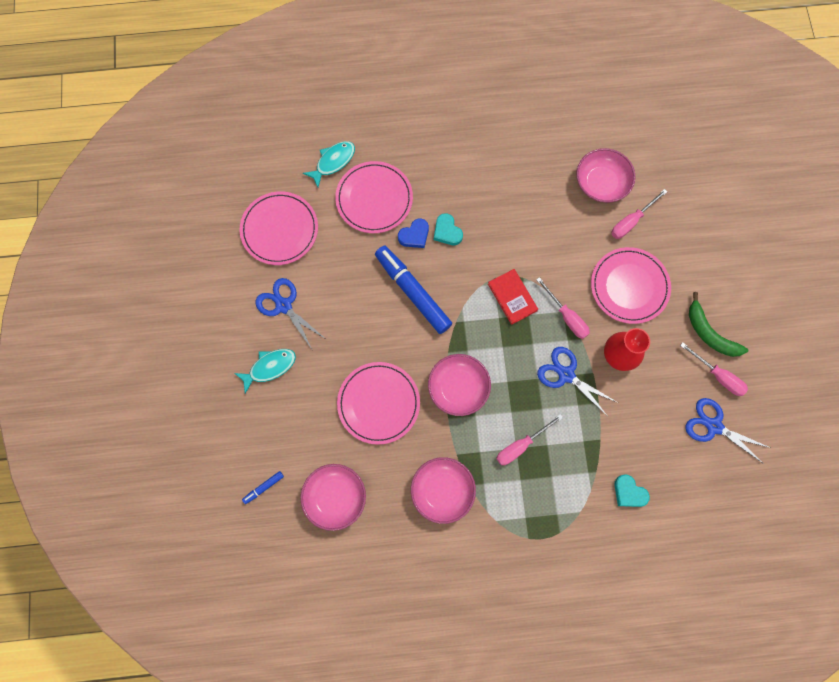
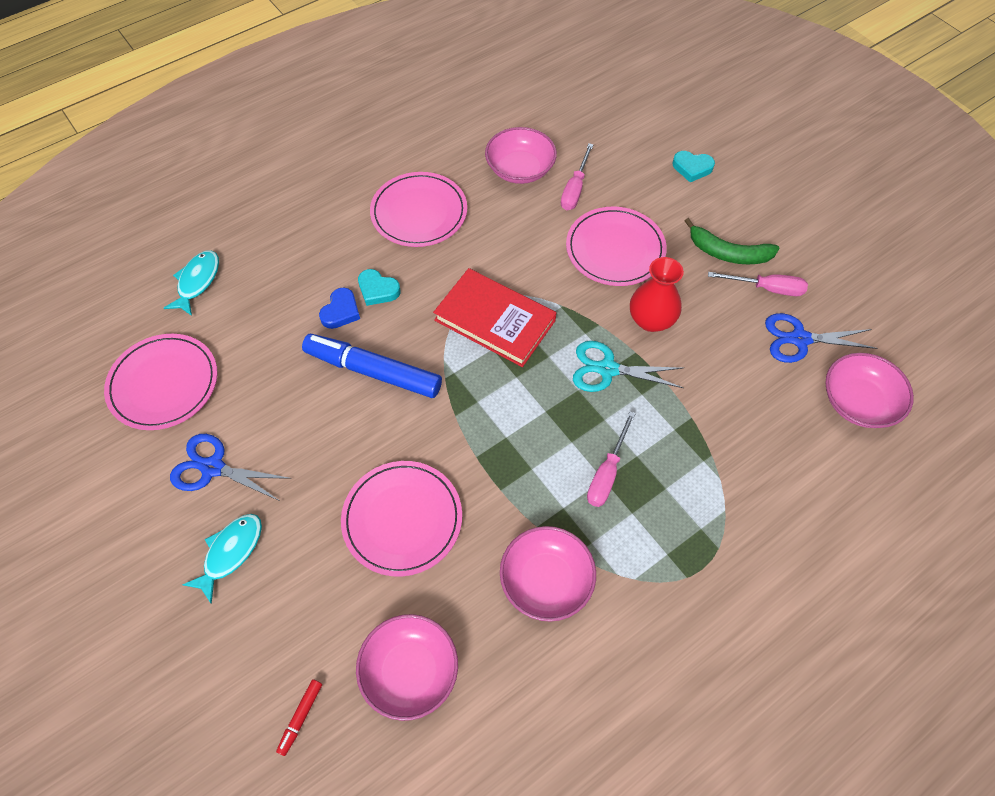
camera: 30 degrees left, 15 degrees down
(264, 487) = (301, 717): blue marker -> red marker
(374, 199) = (270, 296): pink plate -> pink plate (419, 212)
(458, 388) = (492, 448): pink bowl -> pink bowl (858, 402)
(512, 297) = (494, 320): red book -> red book, size x1.63
(566, 316) = (568, 310): pink screwdriver -> none
(566, 375) = (607, 369): blue scissors -> turquoise scissors
(629, 492) = (763, 457): turquoise heart -> turquoise heart (692, 168)

